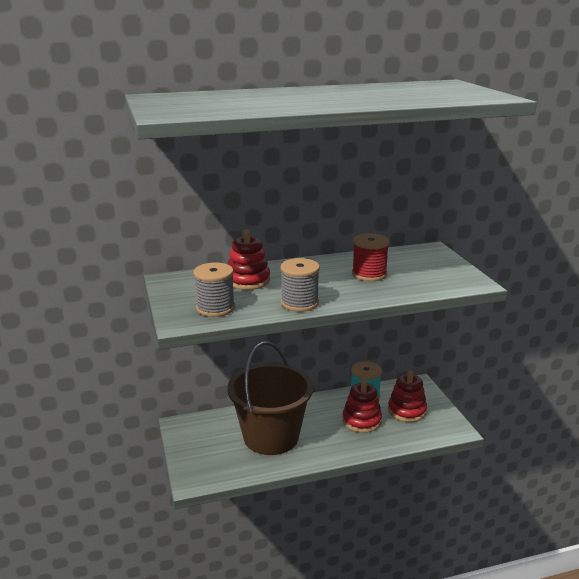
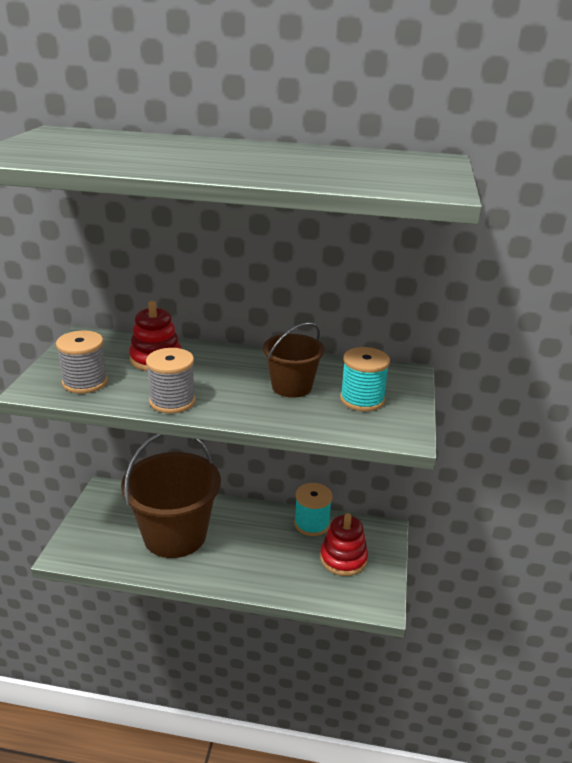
camera: 25 degrees right, 5 degrees up
(361, 421) = (282, 552): red stacking toy -> none
(369, 274) = (291, 387): red spool -> brown bucket
(424, 270) = (362, 399): none -> turquoise spool

